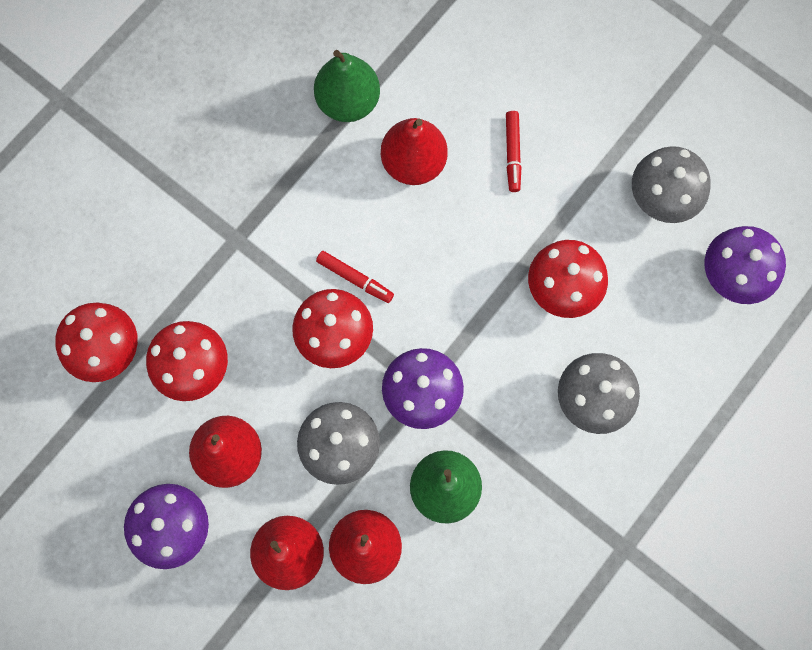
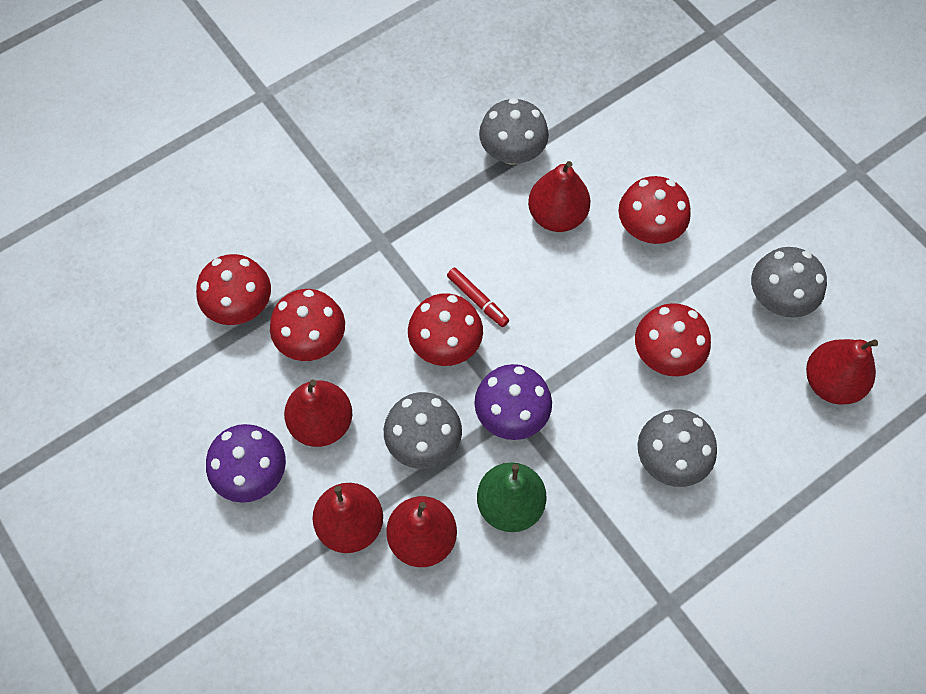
camera: 15 degrees right, 10 degrees down
(348, 101) = (512, 152): green pear -> grey mushroom
(512, 153) = (648, 229): red marker -> red mushroom
(733, 275) = (831, 382): purple mushroom -> red pear

